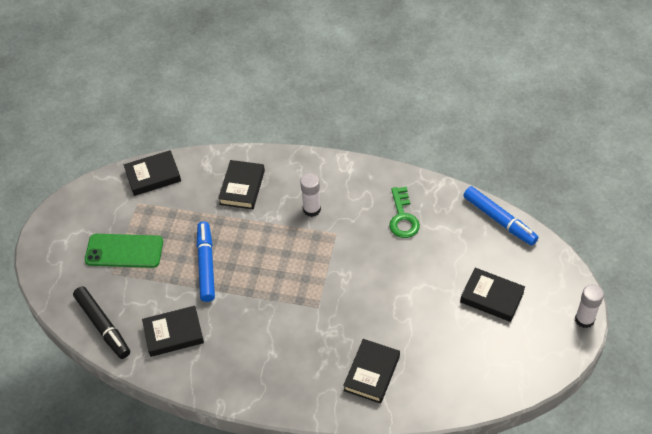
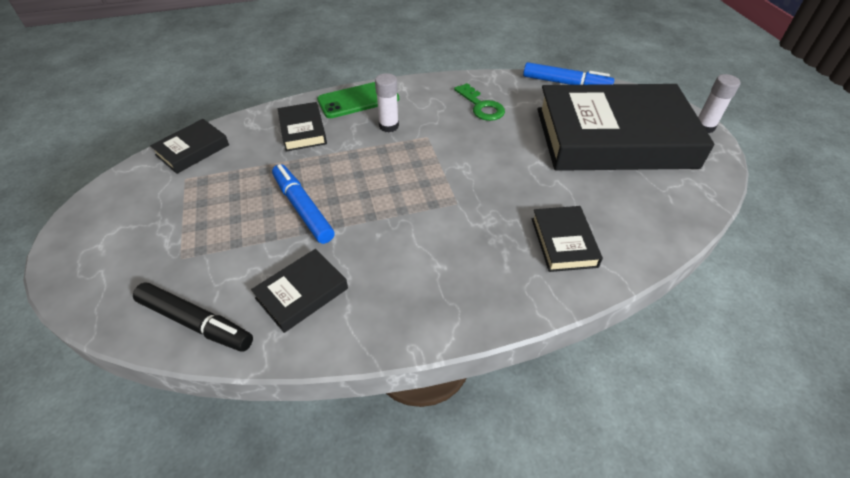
camera: 30 degrees left, 5 degrees down
(124, 251) = (189, 229): green phone -> green phone (358, 100)
(492, 297) = (614, 137): black book -> black book, size x2.43

